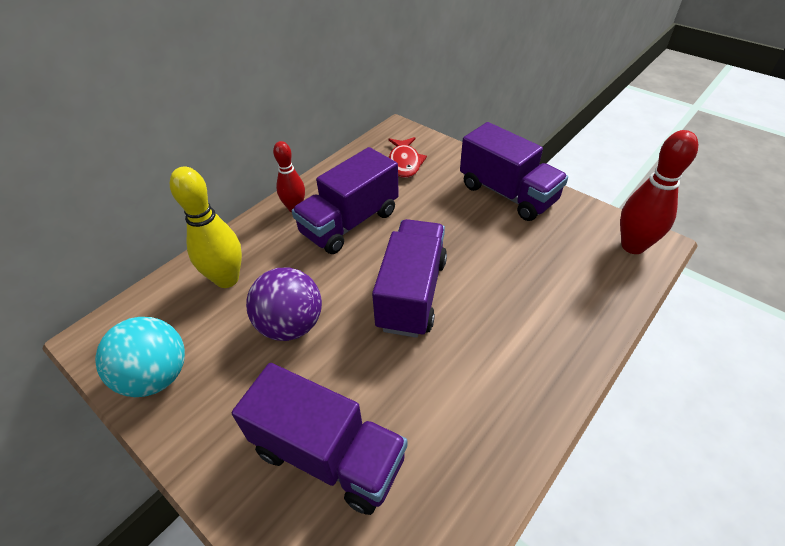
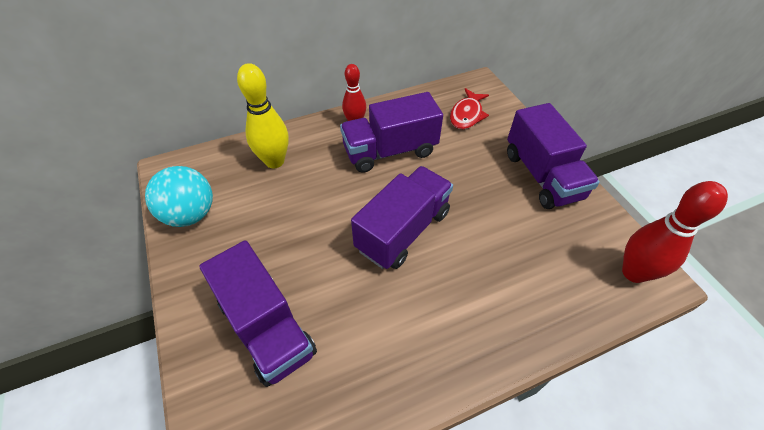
camera: 25 degrees right, 5 degrees up
(291, 325) = (298, 216): purple ball -> none

